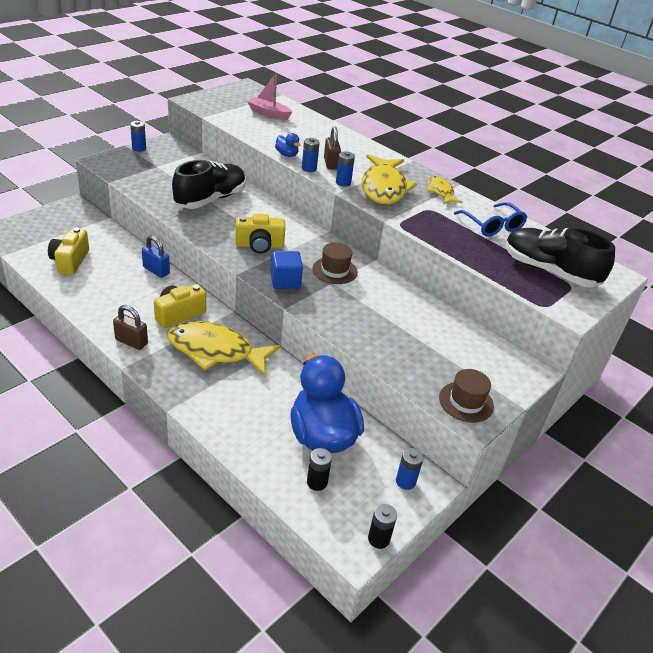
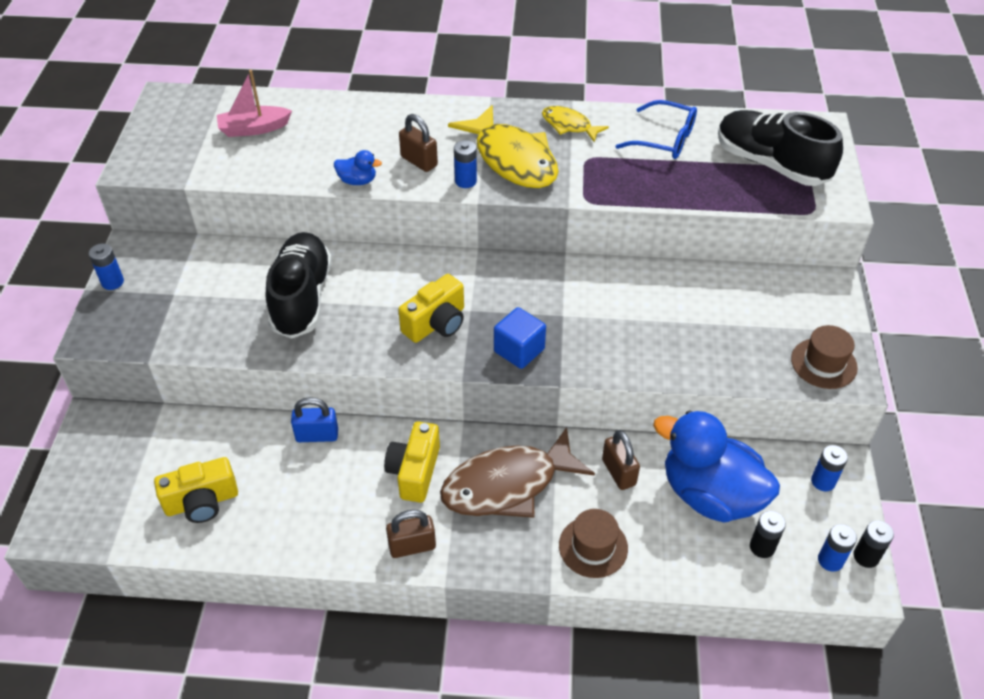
camera: 35 degrees left, 10 degrees up
(70, 261) = (202, 502): yellow camera -> yellow camera turned 75 degrees counterclockwise
(215, 351) = (507, 485): yellow fish -> brown fish
(283, 388) = (619, 472): none -> brown padlock
(309, 168) = (406, 185): blue battery -> blue battery (830, 560)
(334, 270) = (546, 298): brown hat -> brown hat (593, 547)
(549, 271) = (771, 164): black shoe -> black shoe turned 45 degrees clockwise

